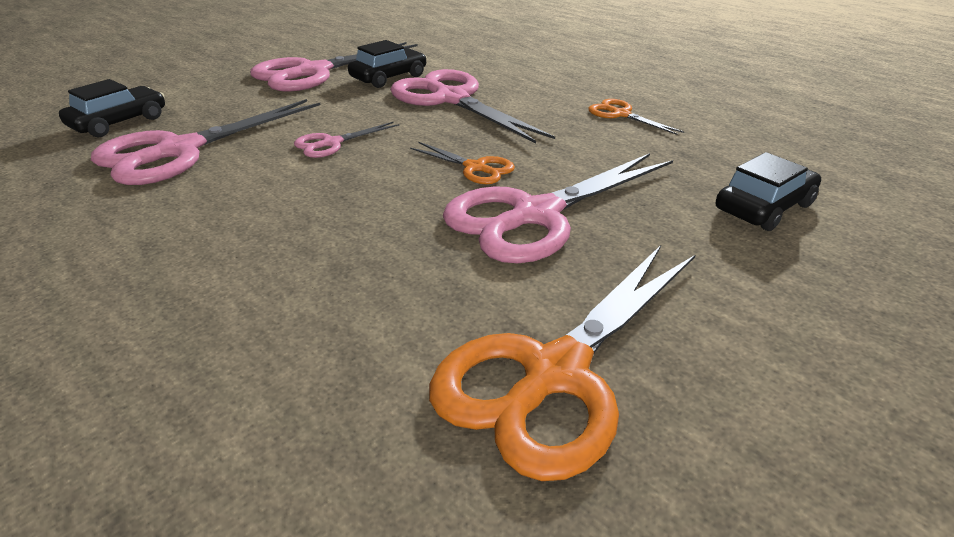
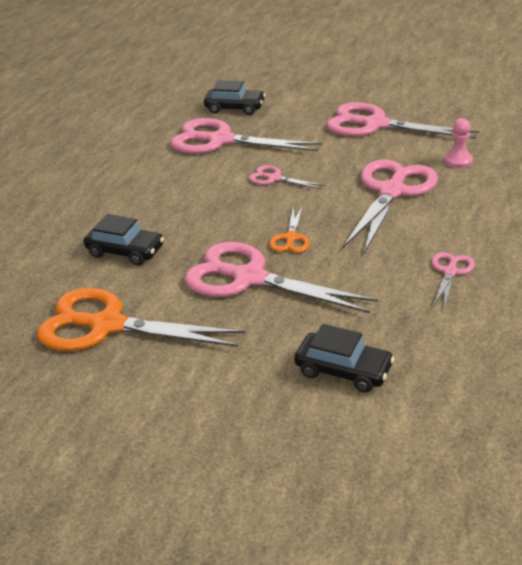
camera: 65 degrees right, 0 degrees up
(389, 77) = (402, 154): black car -> black car (125, 251)
(438, 63) = (458, 161): none -> pink pawn
(621, 114) = (450, 272): orange scissors -> pink scissors

